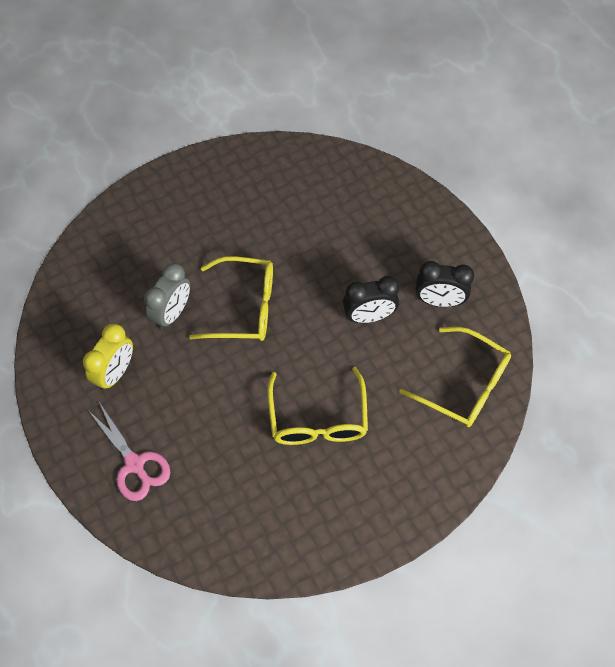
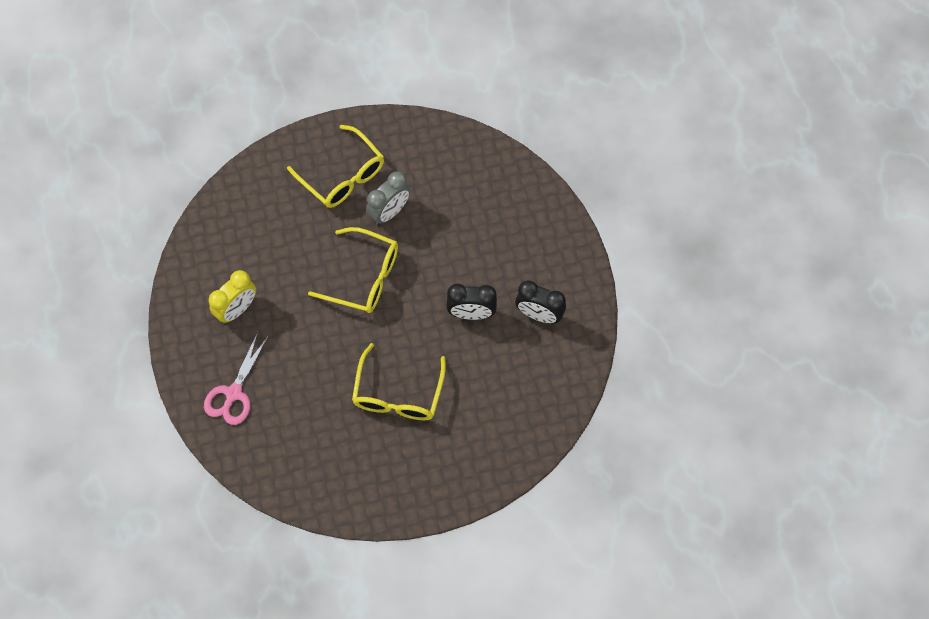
camera: 15 degrees right, 5 degrees up
(135, 464) = (233, 394): pink scissors -> pink scissors turned 45 degrees clockwise
(172, 313) = (299, 267): grey clock -> grey clock (389, 212)
(464, 385) = (535, 396): yellow glasses -> yellow glasses (342, 175)

